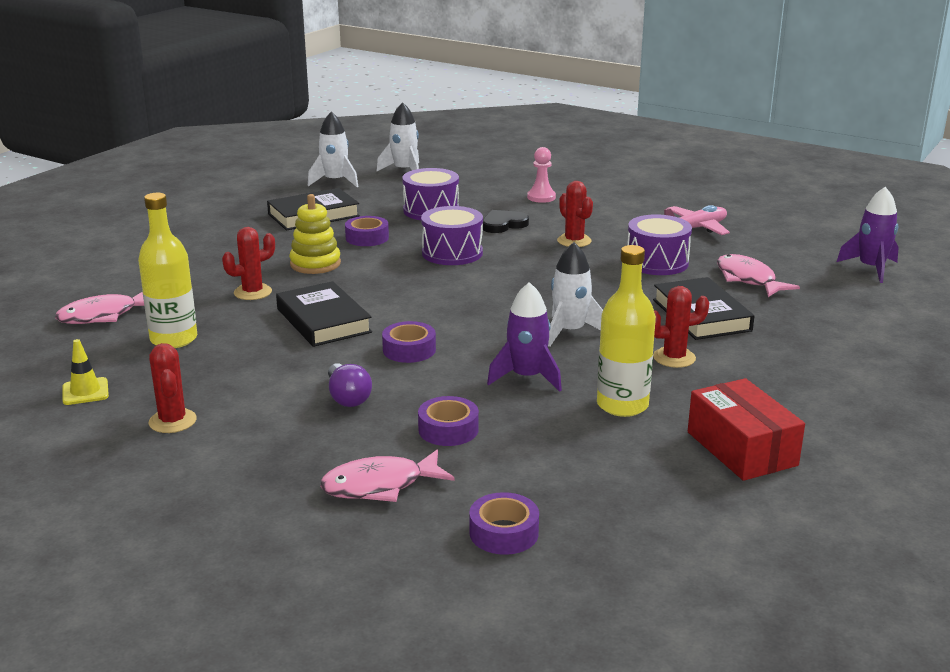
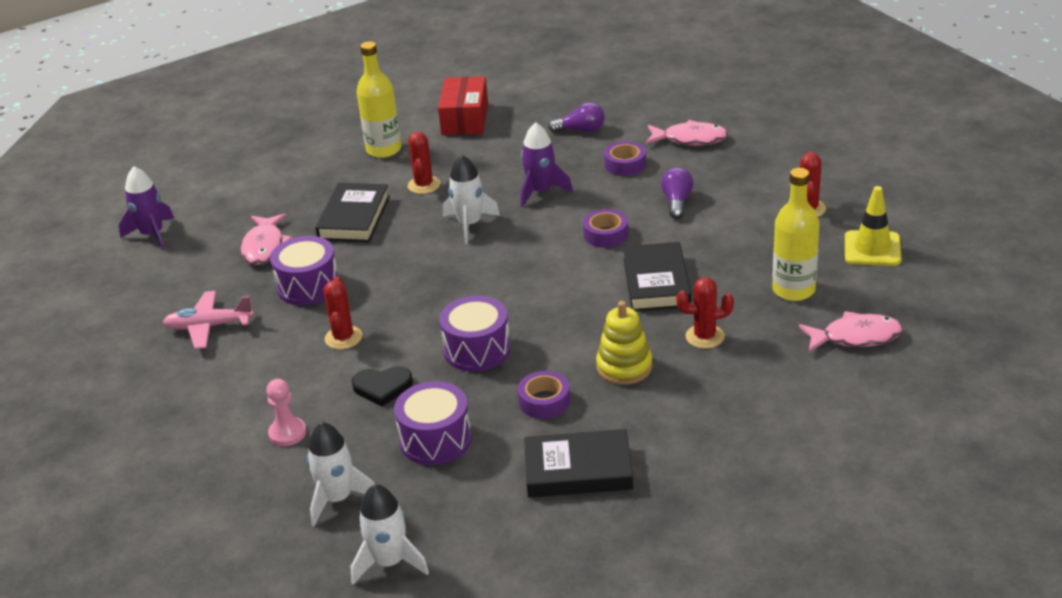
camera: 150 degrees left, 10 degrees up
(85, 392) = (872, 249): yellow traffic cone -> yellow traffic cone, size x1.54
(335, 181) = (503, 558): white rocket -> white rocket (338, 499)
(504, 533) = (639, 103): purple tape -> none
(555, 466) = (581, 130): none -> purple light bulb
(622, 405) = (500, 158): yellow bottle -> yellow bottle (384, 149)
(674, 358) = (424, 185): red cactus -> red cactus turned 75 degrees clockwise

